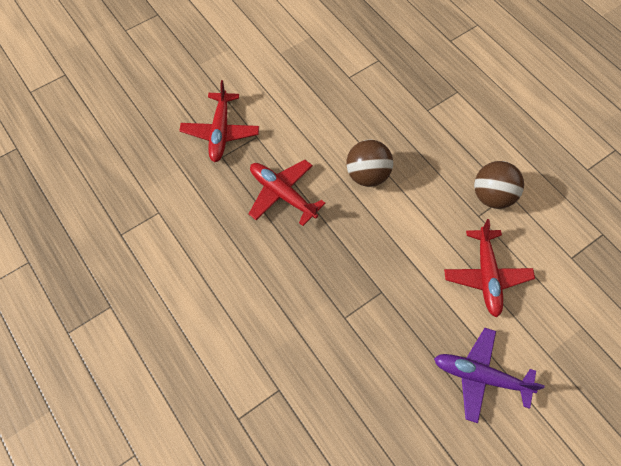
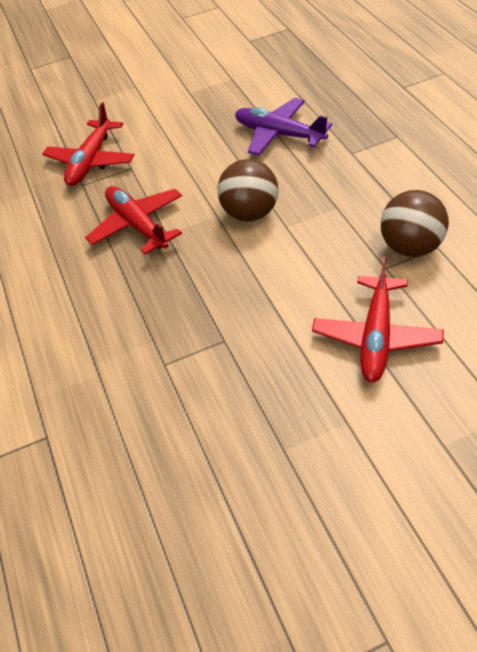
camera: 20 degrees right, 15 degrees down
(480, 376) = (330, 459): purple plane -> purple plane (279, 134)

